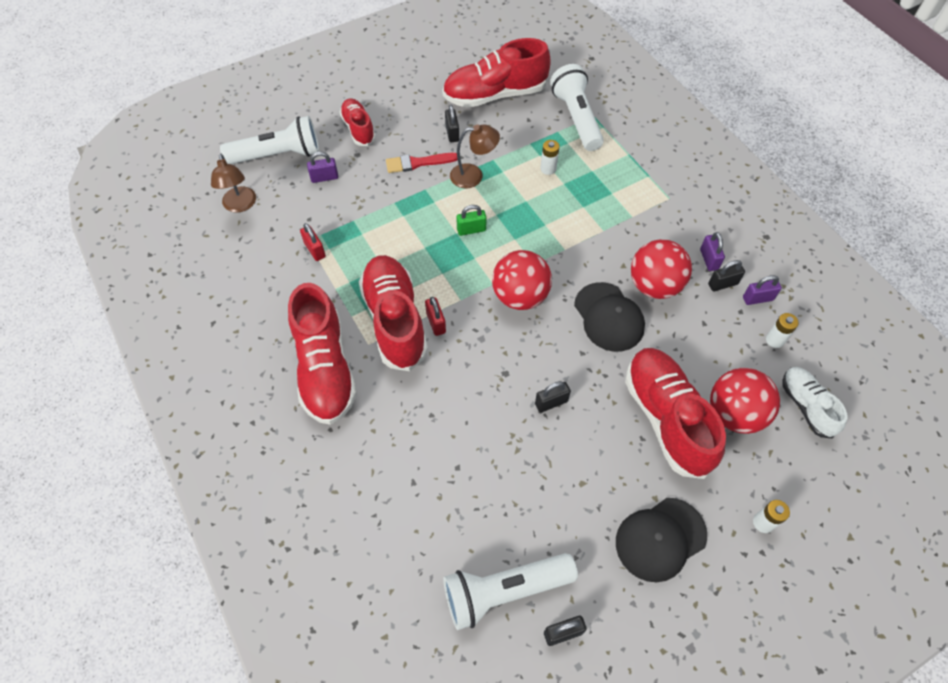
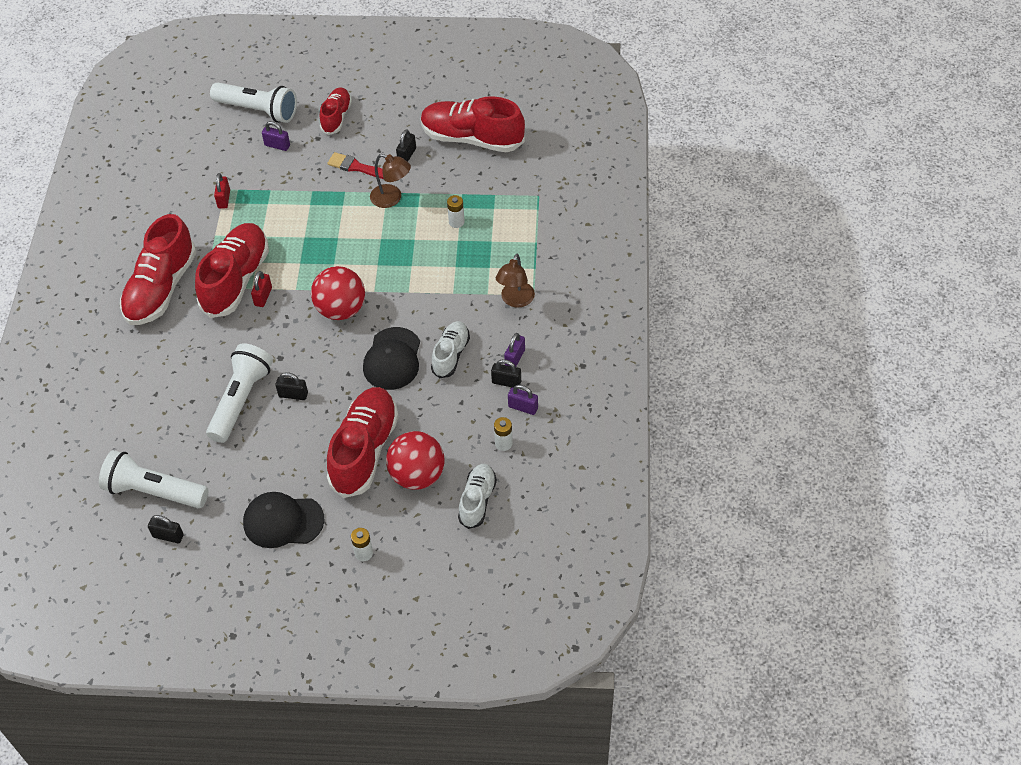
camera: 35 degrees right, 5 degrees down
(240, 205) = (199, 138): brown lamp -> brown lamp (515, 300)
(471, 230) = (351, 241): green padlock -> none
(576, 118) = (522, 190): white flashlight -> white flashlight (241, 399)
(654, 285) = (451, 355): red ball -> white shoe

